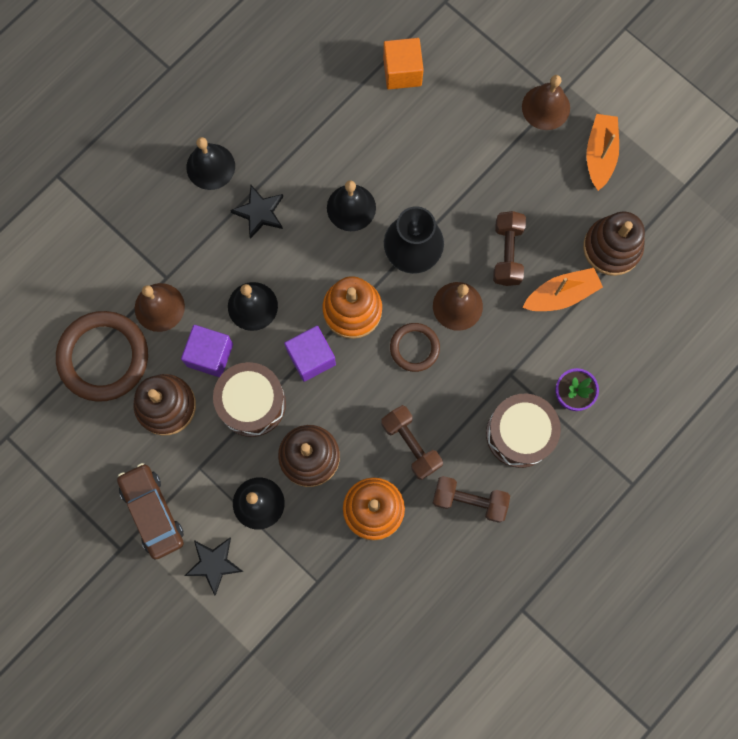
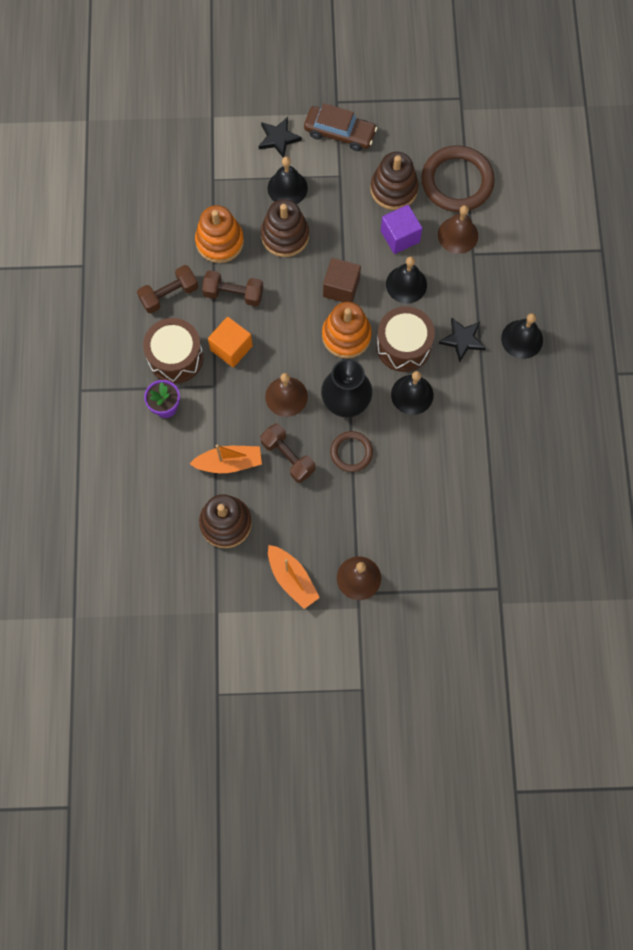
camera: 135 degrees right, 5 degrees down
(252, 403) = (347, 233): brown drum -> brown drum (403, 346)
(311, 357) = (341, 288): purple cube -> brown cube
(402, 72) = (474, 511): orange cube -> orange cube (231, 348)
(414, 348) = (287, 348): brown ring -> brown ring (351, 452)
(561, 295) = (229, 463): orange boat -> orange boat turned 120 degrees counterclockwise

